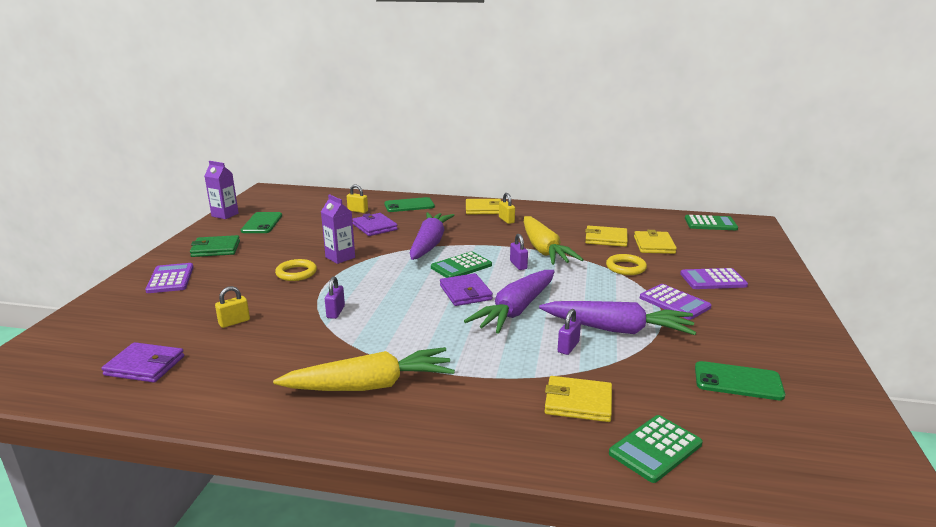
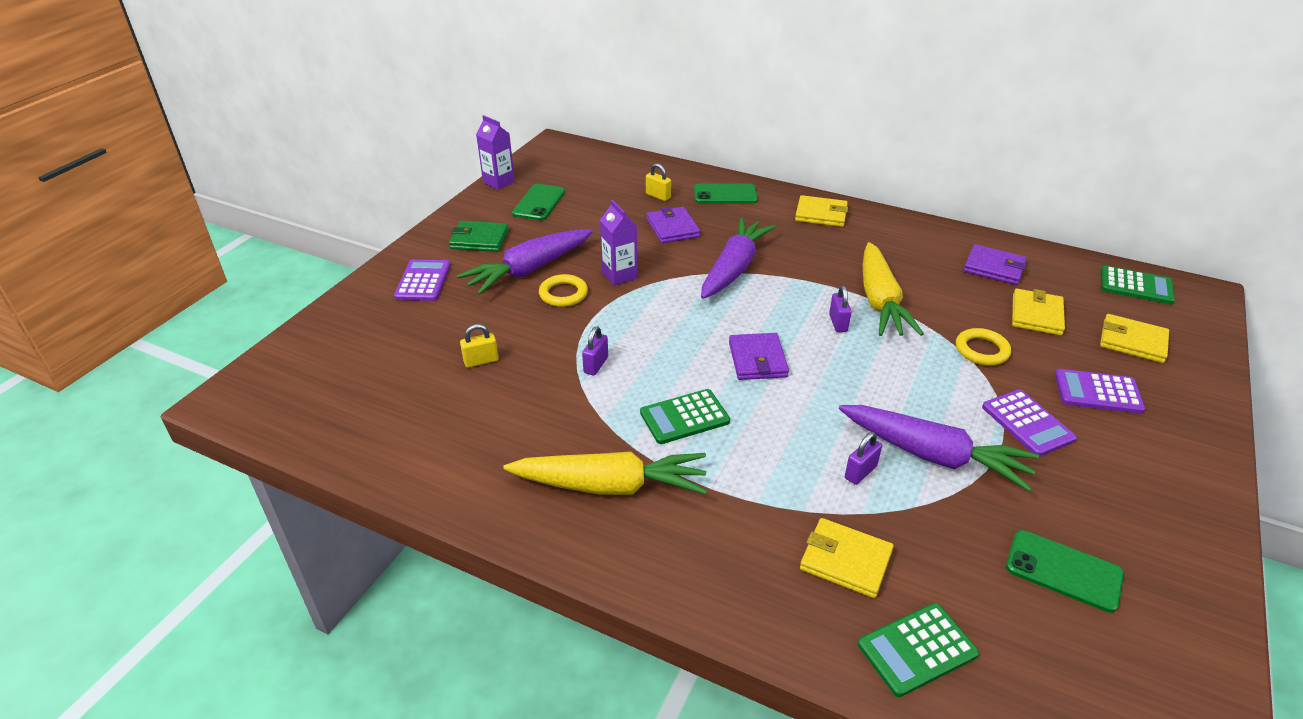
camera: 15 degrees right, 15 degrees up
(145, 366) = (379, 409): purple wallet -> purple wallet (994, 268)
(461, 266) = (764, 314): green calculator -> green calculator (684, 417)
(506, 220) = (845, 239): yellow padlock -> none
(515, 310) = (812, 400): purple carrot -> purple carrot (528, 270)
(606, 239) = (972, 293): yellow wallet -> yellow wallet (1132, 341)

